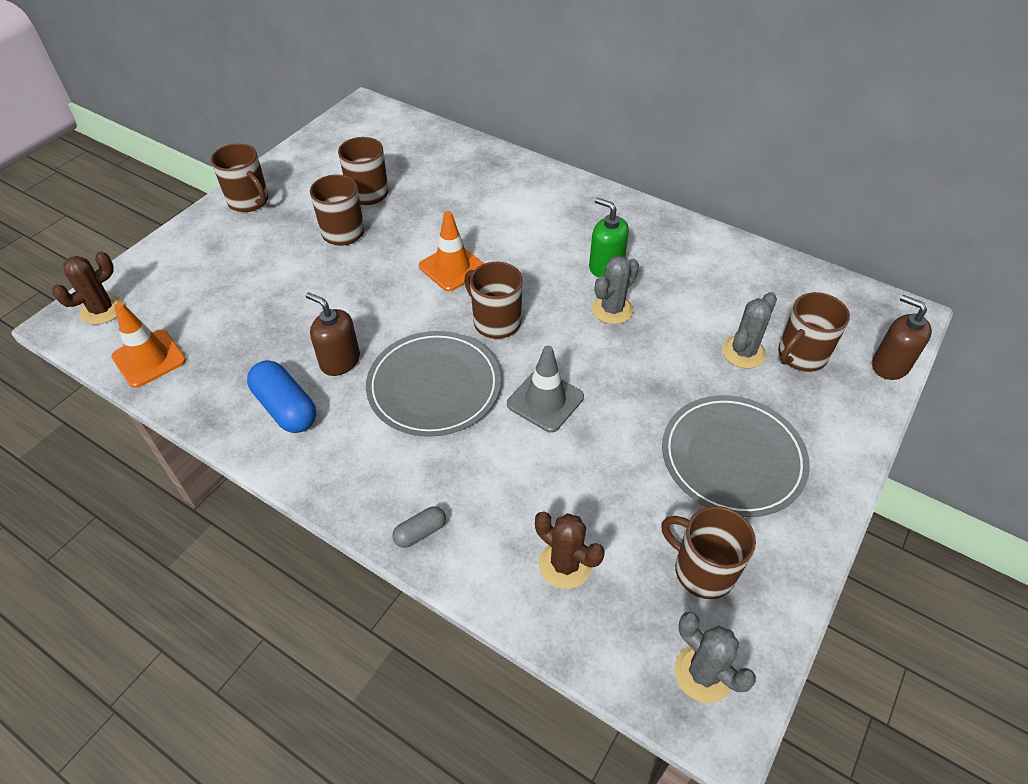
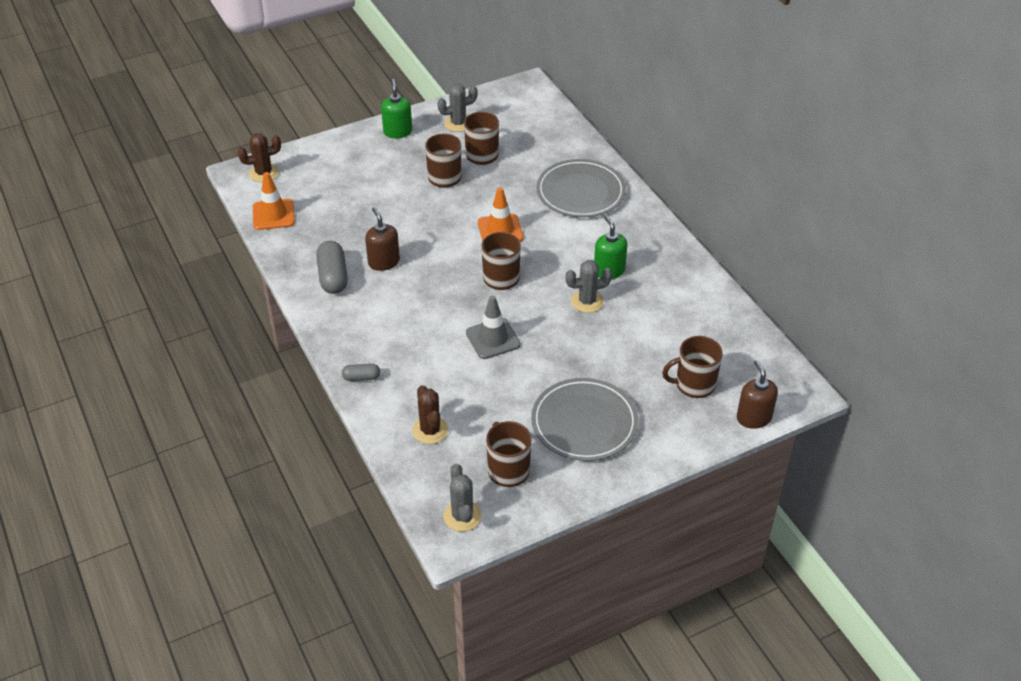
camera: 30 degrees right, 5 degrees down
(249, 201) = (397, 132): brown mug -> green soap dispenser
(286, 408) = (333, 277): blue capsule -> grey capsule
(434, 386) = (430, 301): grey plate -> grey plate (580, 192)
(743, 352) = (654, 366): grey cactus -> grey cactus (458, 123)

